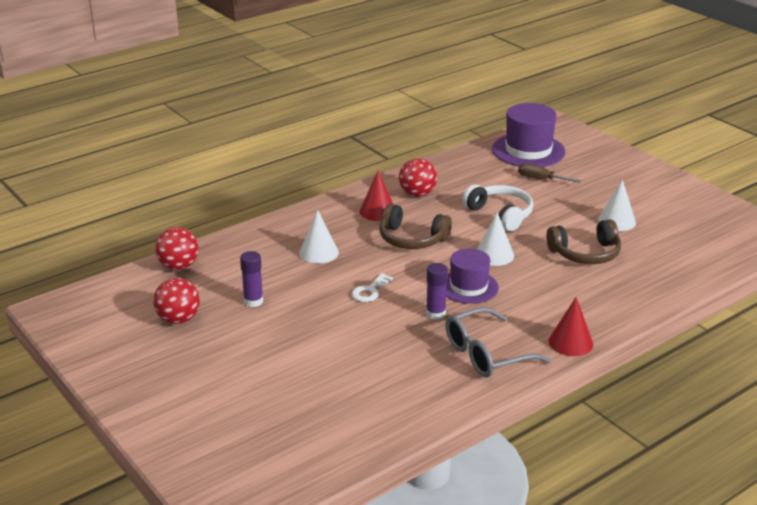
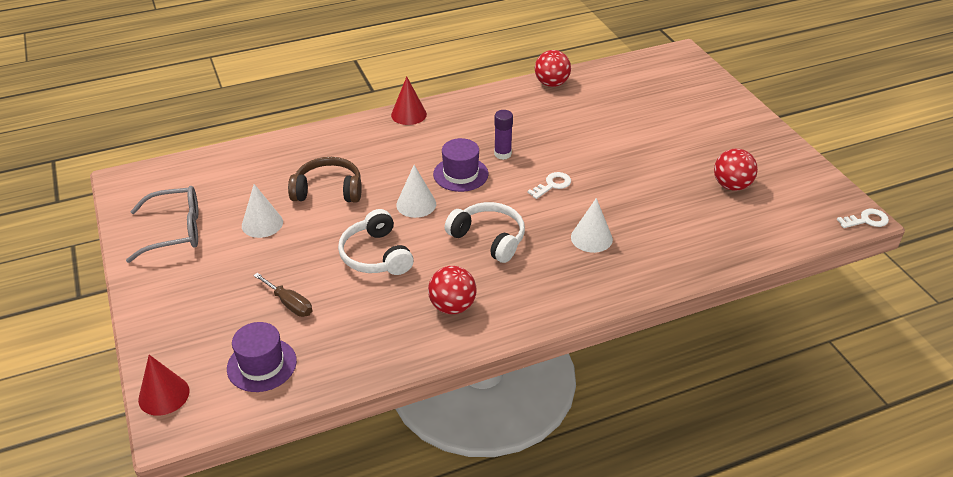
camera: 165 degrees left, 10 degrees up
(43, 306) = (866, 220): none -> white key
(178, 266) = (740, 246): red ball -> red ball (551, 83)
(253, 301) = (663, 192): purple glue stick -> none
(377, 211) = (510, 286): red cone -> red cone (164, 395)
(411, 239) = (488, 238): brown headphones -> white headphones
(486, 354) = (479, 116): grey glasses -> grey glasses (176, 231)
(528, 150) = (262, 365): purple hat -> purple hat, size x0.66

